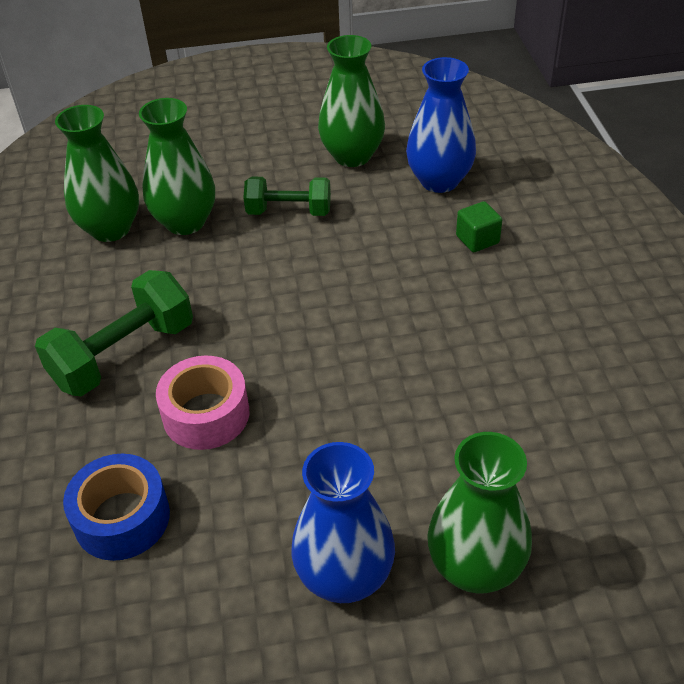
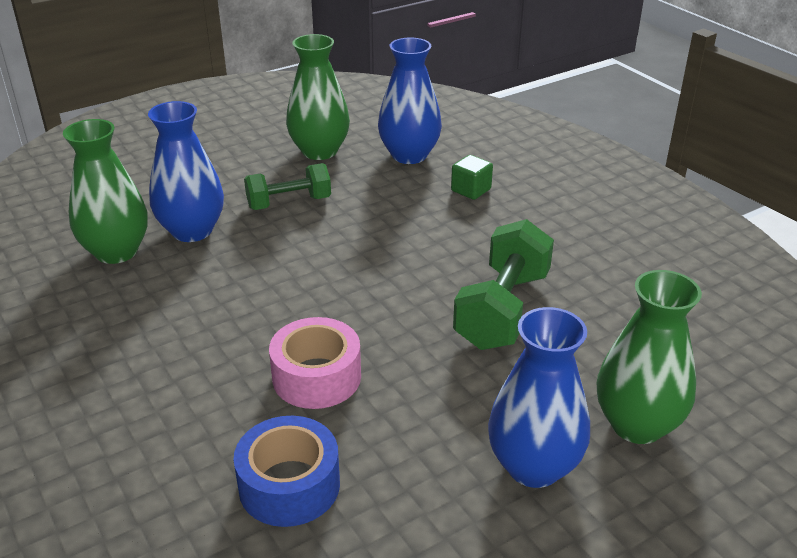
camera: 25 degrees left, 10 degrees down
(124, 355) = (200, 350): green dumbbell -> green dumbbell (502, 310)
(185, 222) = (192, 231): green vase -> blue vase

